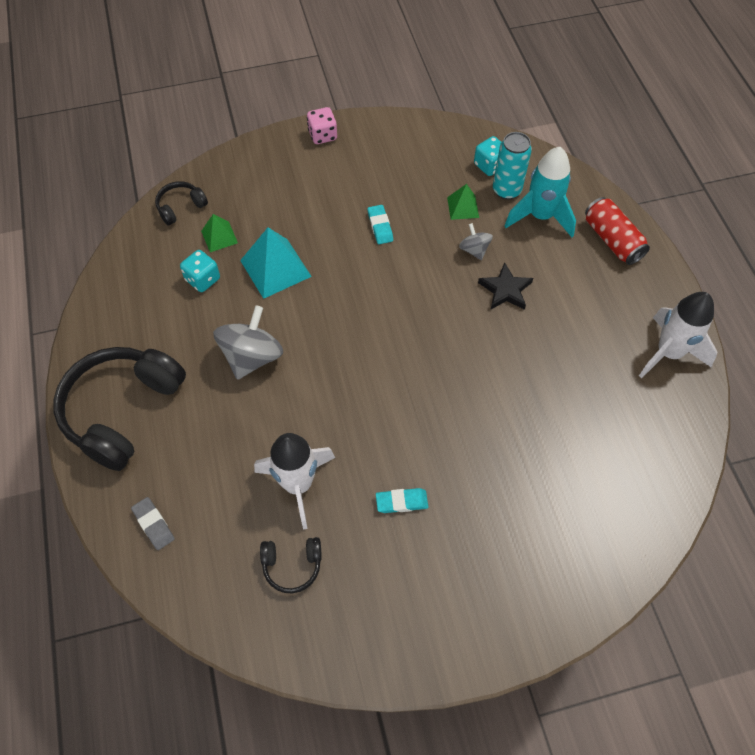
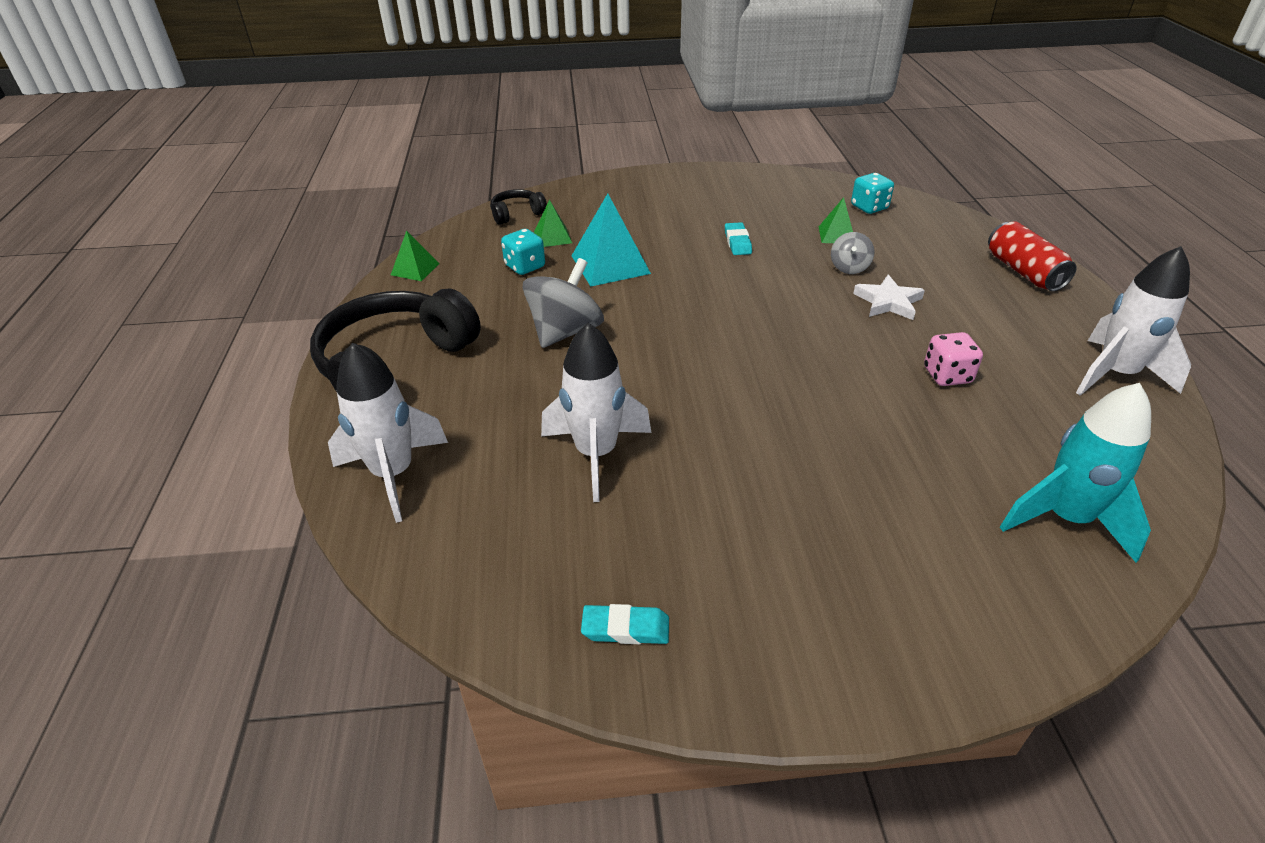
camera: 10 degrees right, 20 degrees down
(107, 293) = (415, 269): none -> green pyramid
(153, 524) = (393, 474): grey eraser -> white rocket
(292, 565) = (569, 540): black headphones -> none
(322, 135) = (682, 176): pink dice -> pink dice (947, 375)
(401, 502) = (737, 488): turquoise eraser -> turquoise eraser (625, 628)
(474, 250) = (849, 267): grey spinning top -> grey spinning top turned 150 degrees counterclockwise
(505, 290) = (888, 302): black star -> white star
(506, 190) = (889, 226): turquoise can -> none
(540, 216) = (931, 248): turquoise rocket -> turquoise rocket (1066, 518)

